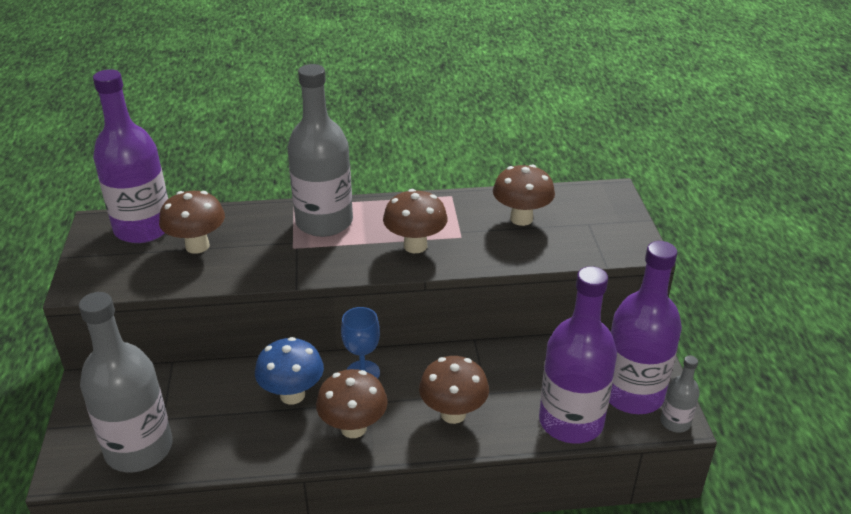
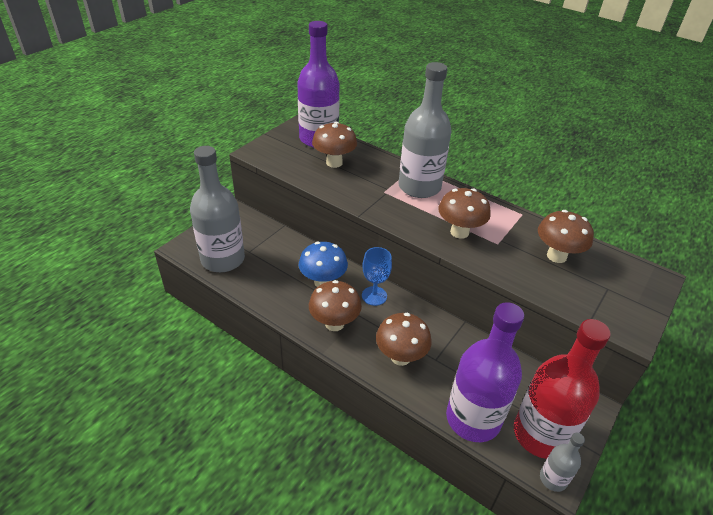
camera: 40 degrees right, 5 degrees up
(632, 394) = (541, 434): purple bottle -> red bottle

